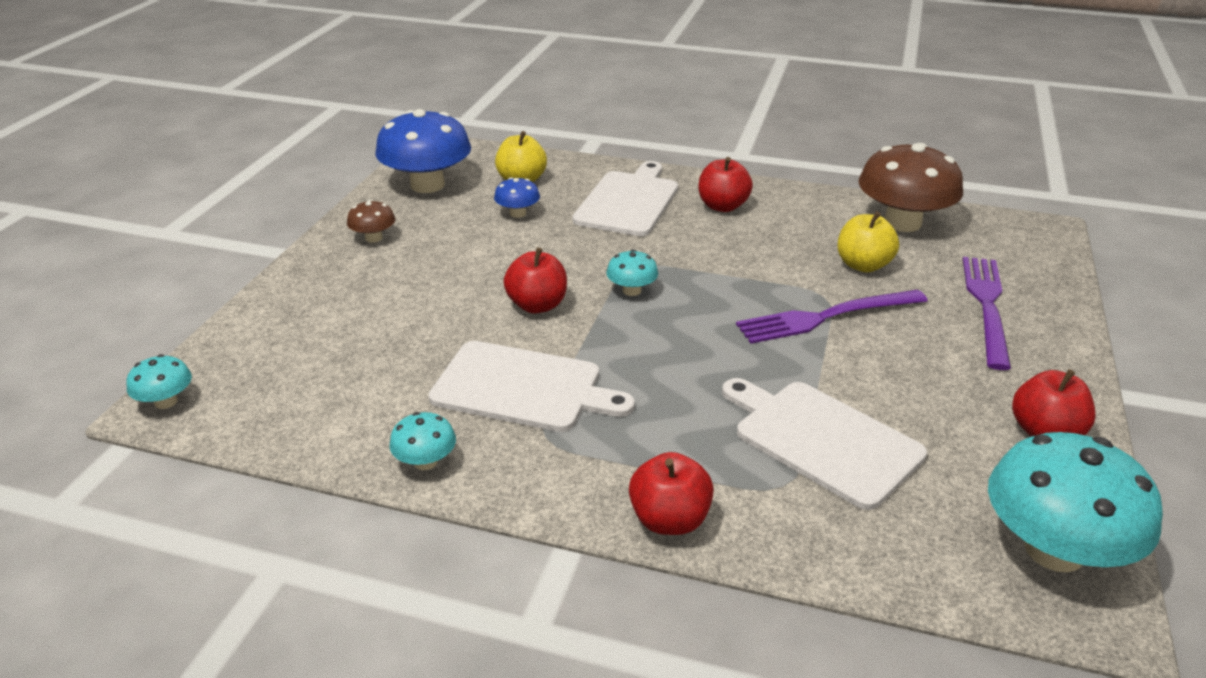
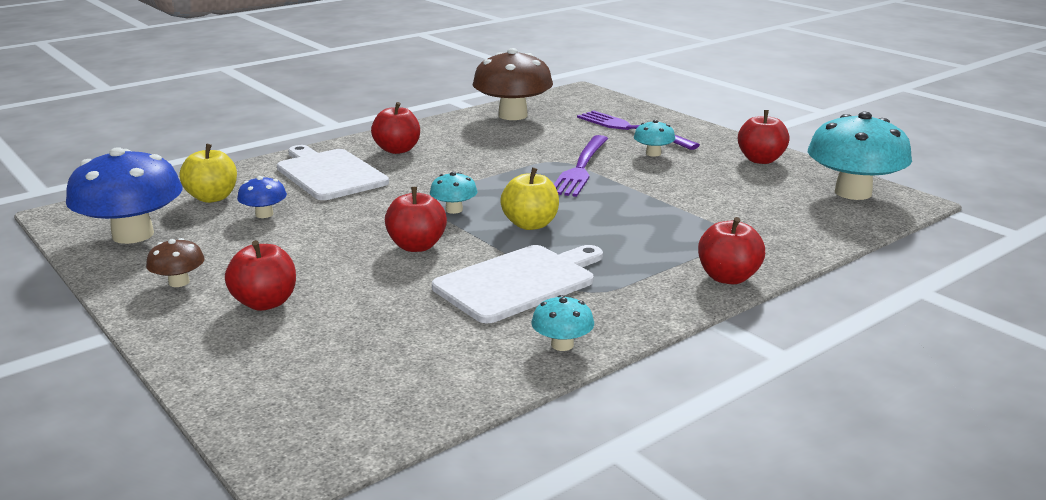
camera: 55 degrees left, 10 degrees down
(166, 401) = (288, 458): turquoise mushroom -> turquoise mushroom (653, 153)
(373, 286) = (265, 303): none -> red apple
(822, 440) = (702, 211): white cutting board -> none
(863, 265) = (541, 140): yellow apple -> yellow apple (530, 224)

